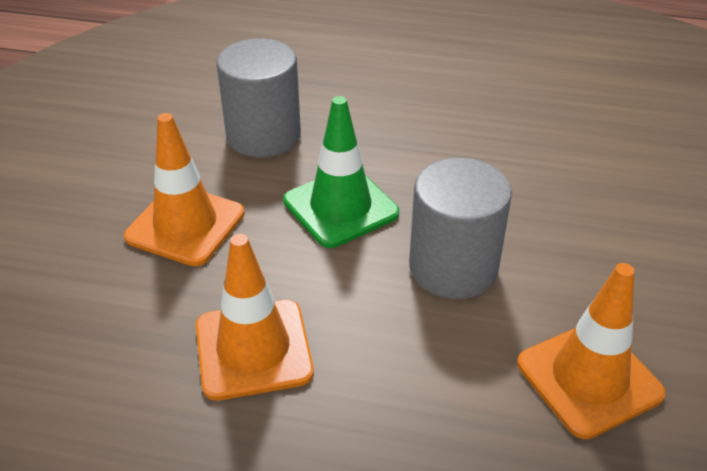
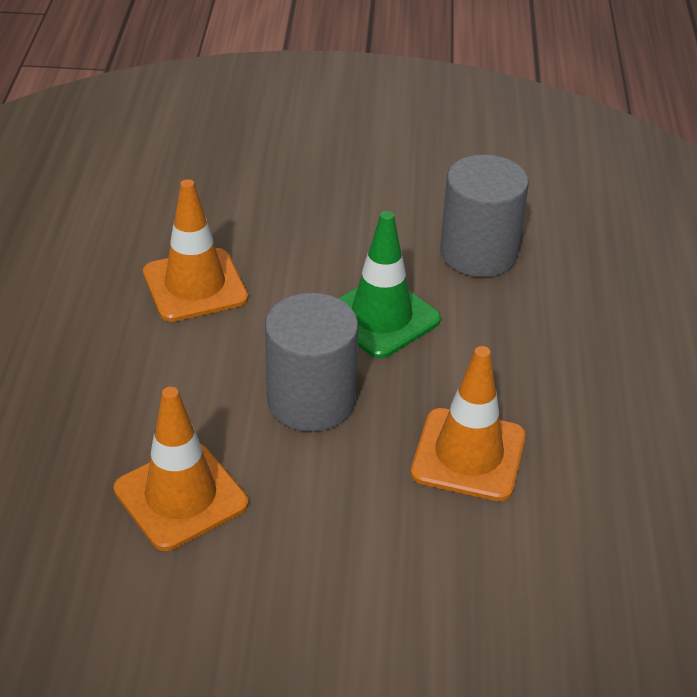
camera: 80 degrees right, 0 degrees up
(185, 225) = (333, 226): orange traffic cone -> orange traffic cone (468, 455)

